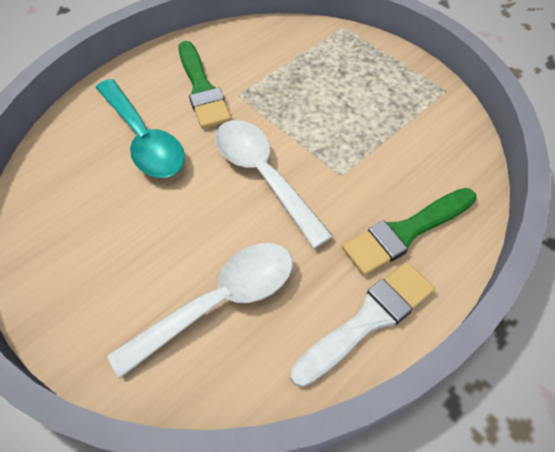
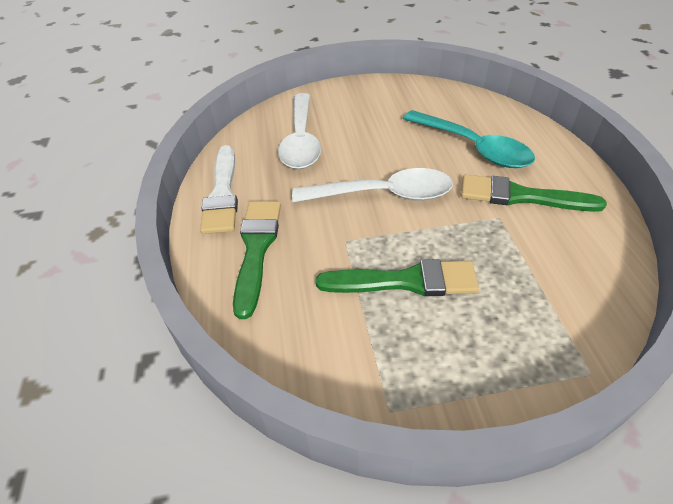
camera: 125 degrees right, 10 degrees down
(144, 139) = (473, 147): turquoise spoon -> turquoise spoon turned 135 degrees counterclockwise
(350, 120) = (406, 281): none -> green brush

